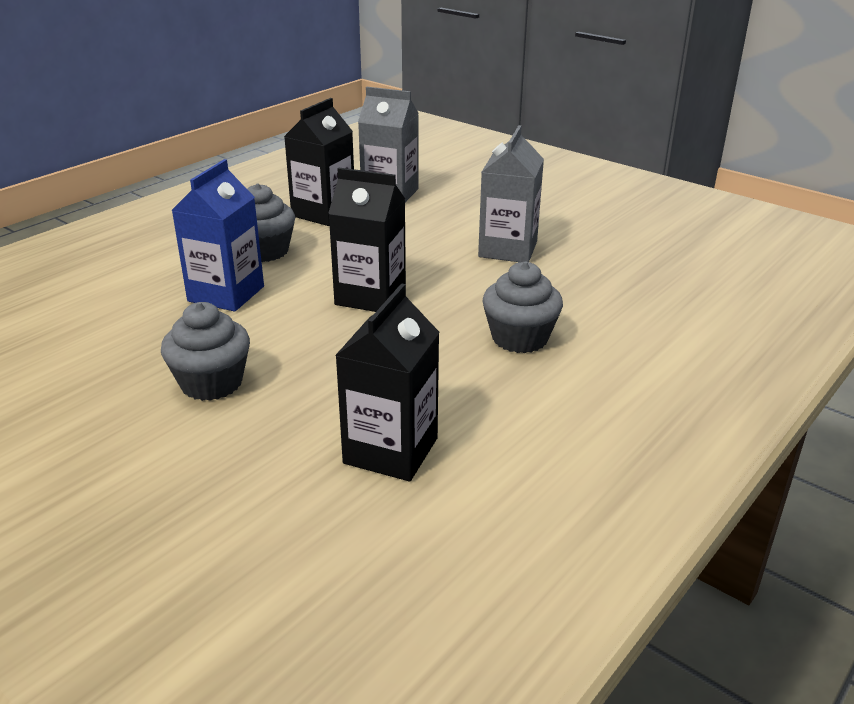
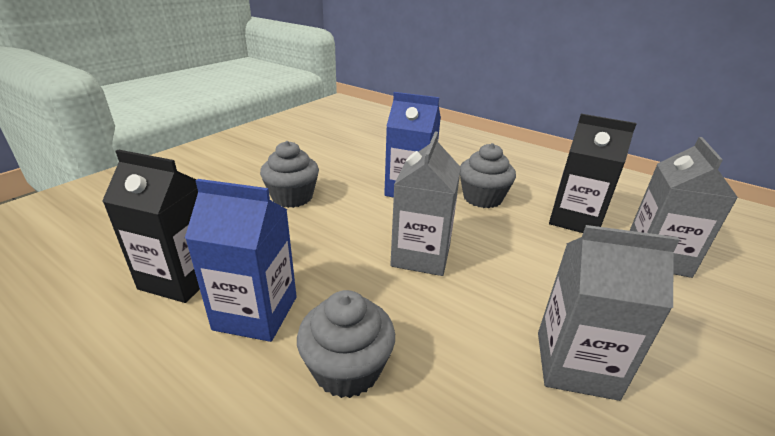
camera: 85 degrees right, 0 degrees up
(370, 296) = (421, 255): black carton -> grey carton
(453, 389) = (256, 313): none -> blue carton

